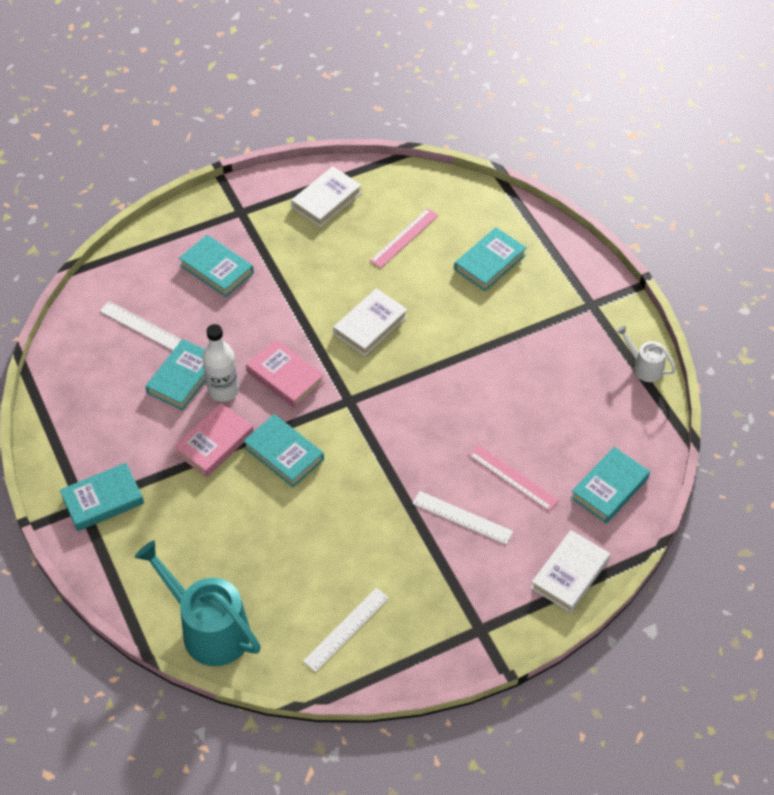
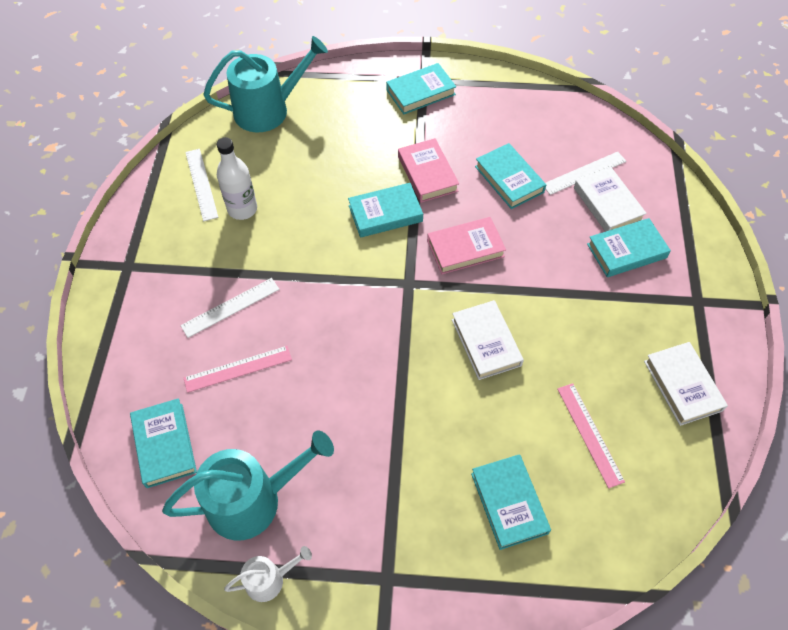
camera: 120 degrees right, 5 degrees up
(103, 500) = (420, 92): turquoise book -> turquoise book turned 60 degrees clockwise
(223, 390) = (478, 200): white bottle -> white bottle (242, 209)
(570, 574) = (115, 357): white book -> white book (607, 204)
(603, 407) = (253, 500): none -> turquoise watering can

